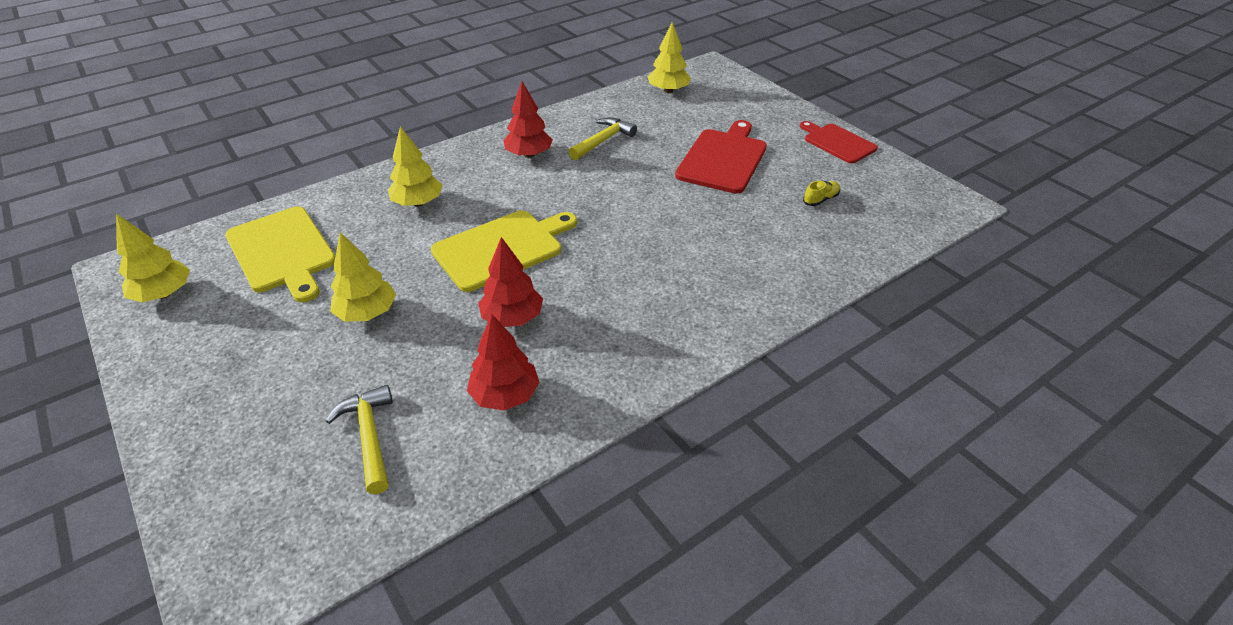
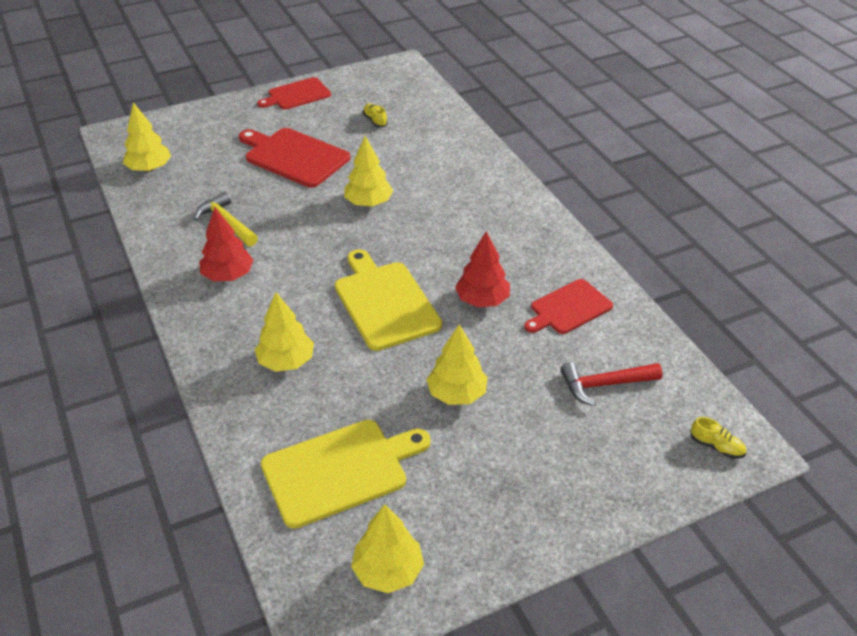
camera: 80 degrees left, 0 degrees up
(246, 561) = (716, 446): none -> yellow shoe
(369, 436) = (604, 385): yellow hammer -> red hammer
(505, 395) = (568, 308): red tree -> red cutting board
(662, 216) = (368, 203): none -> yellow tree

